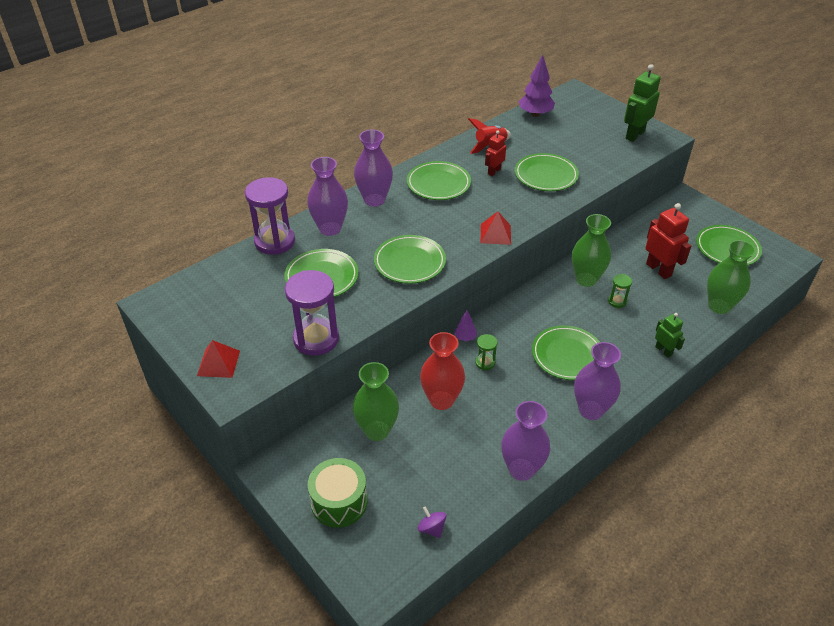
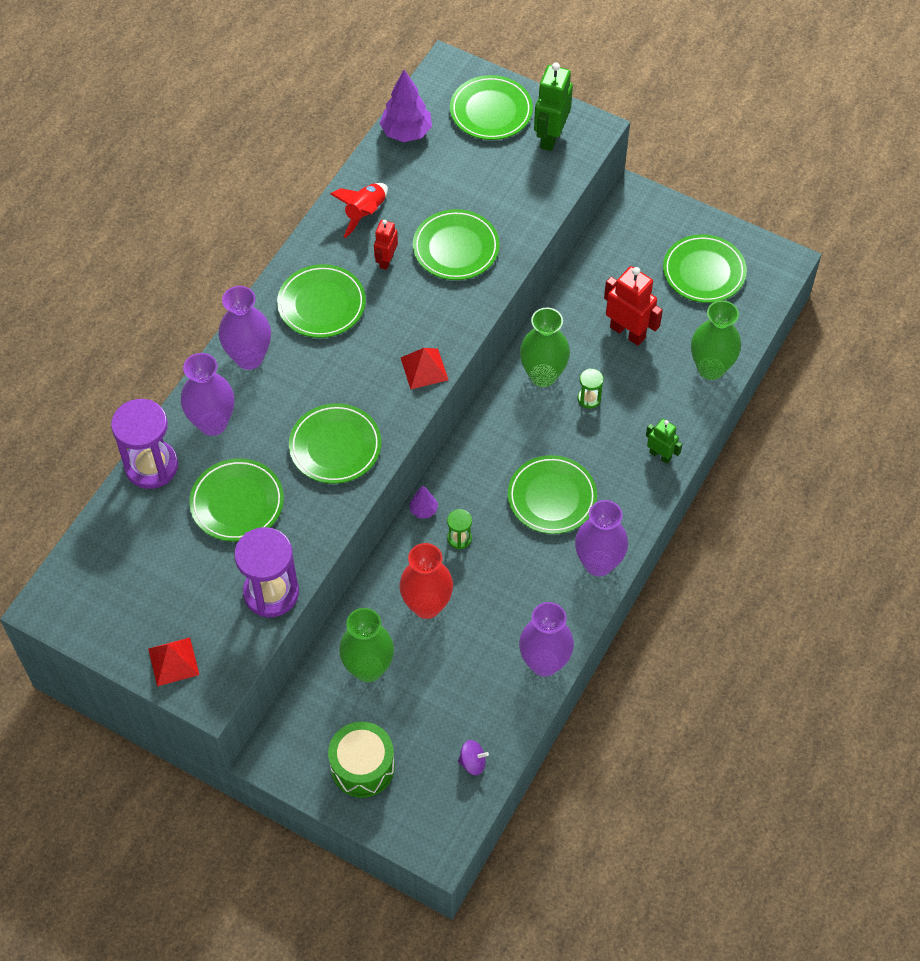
camera: 20 degrees left, 15 degrees up
(431, 528) = (472, 762): purple spinning top -> purple spinning top turned 150 degrees clockwise
(597, 115) = (491, 111): none -> green plate

